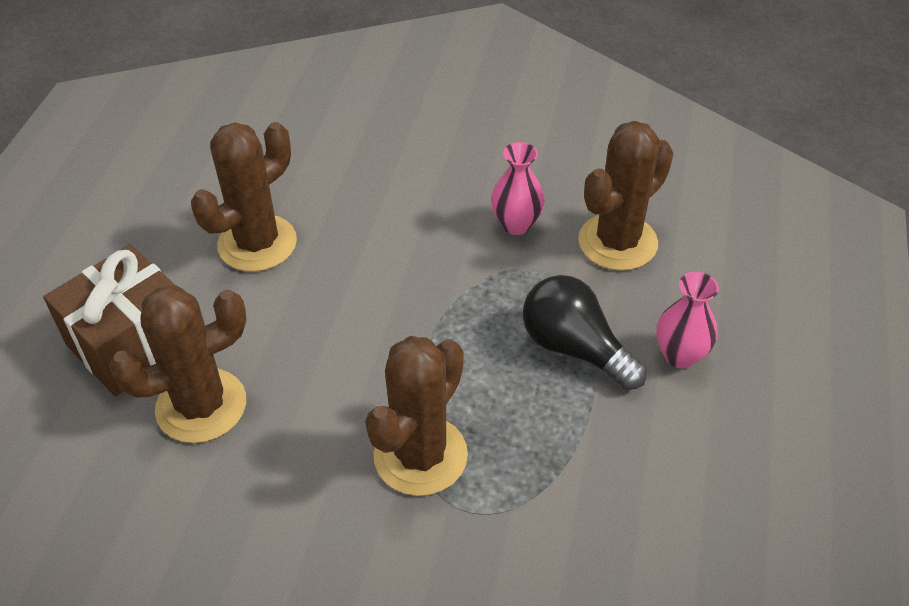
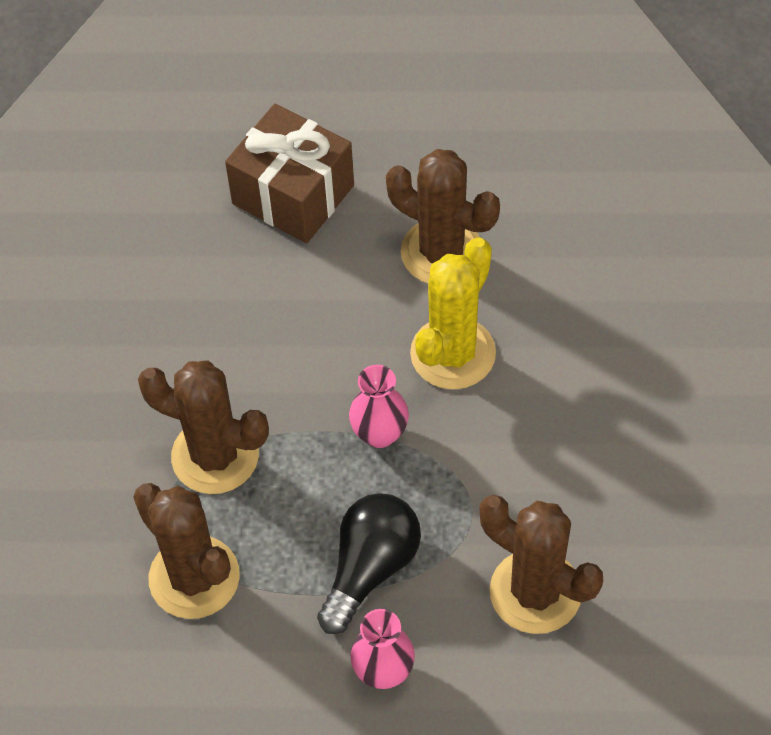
camera: 80 degrees right, 10 degrees up
(201, 406) = (235, 270): brown cactus -> brown cactus (194, 577)
(368, 254) = (453, 353): none -> yellow cactus
(516, 224) = (535, 484): pink vase -> pink vase (380, 433)

